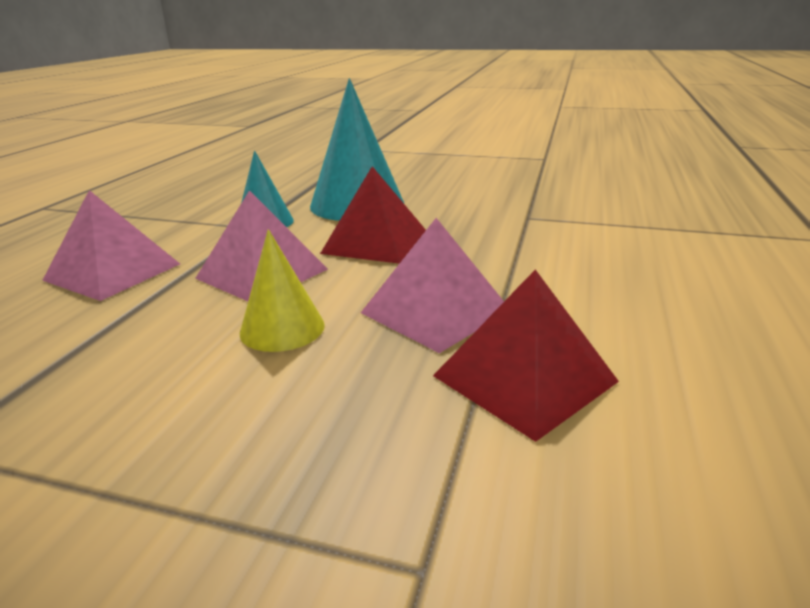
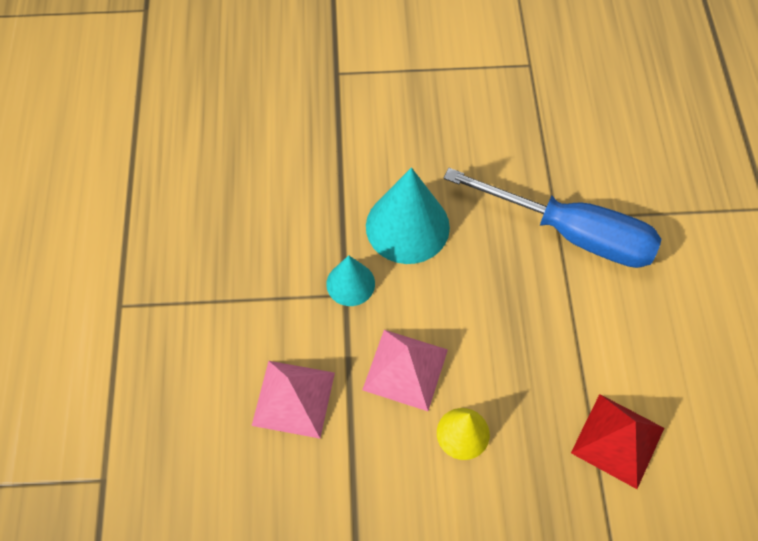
camera: 20 degrees left, 35 degrees up
(375, 242) = (459, 296): red pyramid -> none
(435, 311) = (545, 385): pink pyramid -> none
(541, 225) = (571, 233): none -> blue screwdriver

